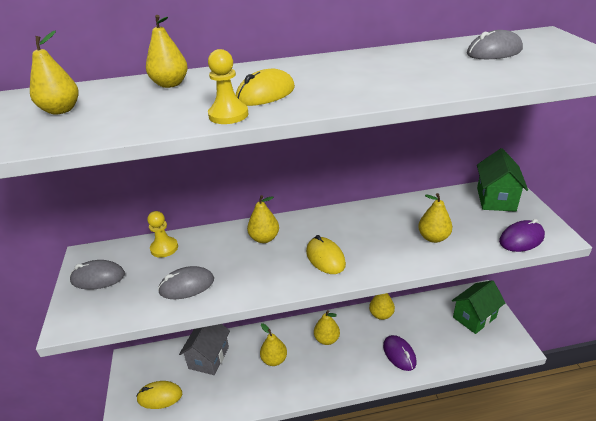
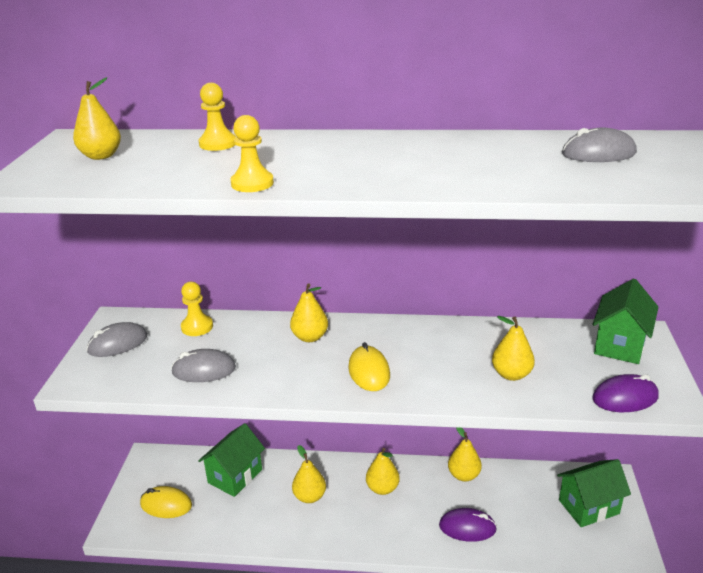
camera: 15 degrees right, 5 degrees down
(98, 277) = (117, 344): grey mouse -> grey mouse turned 45 degrees counterclockwise
(170, 84) = (218, 144): yellow pear -> yellow pawn
(209, 357) = (235, 476): grey house -> green house
(265, 94) = (304, 167): yellow mouse -> none
(399, 354) = (467, 527): purple mouse -> purple mouse turned 75 degrees counterclockwise

